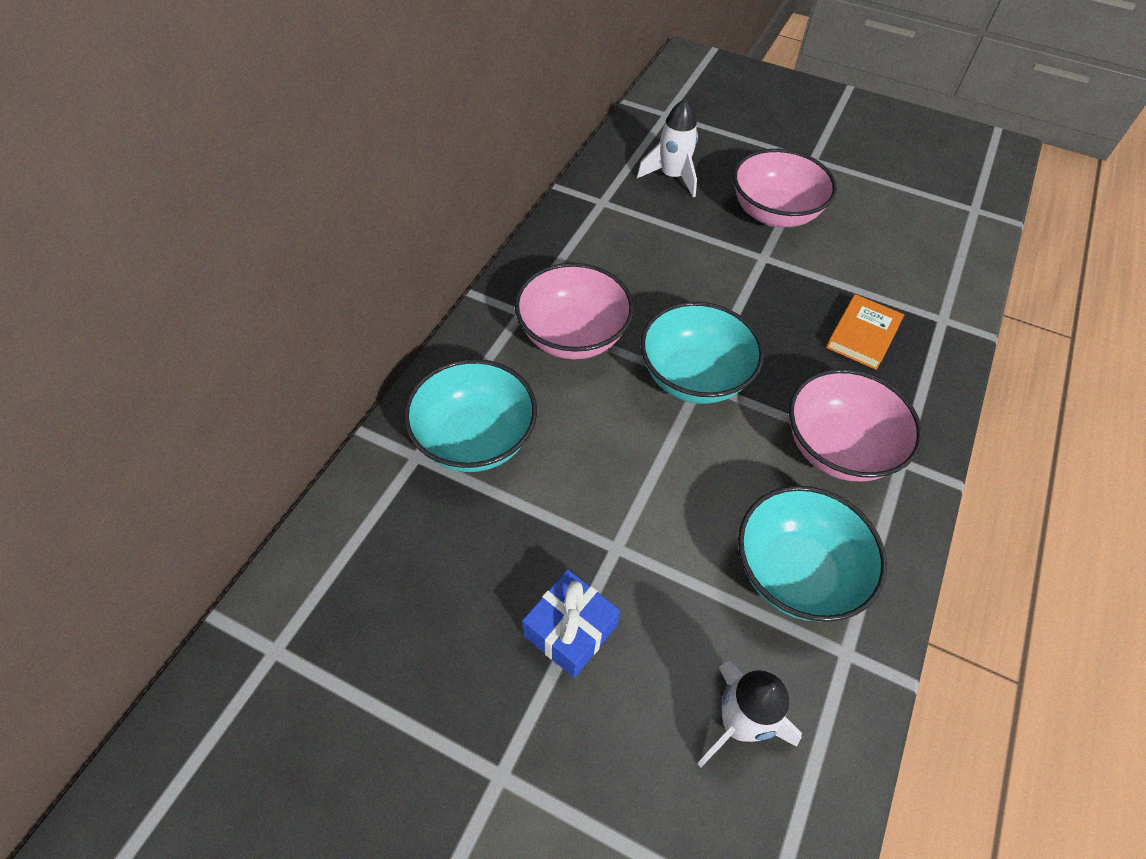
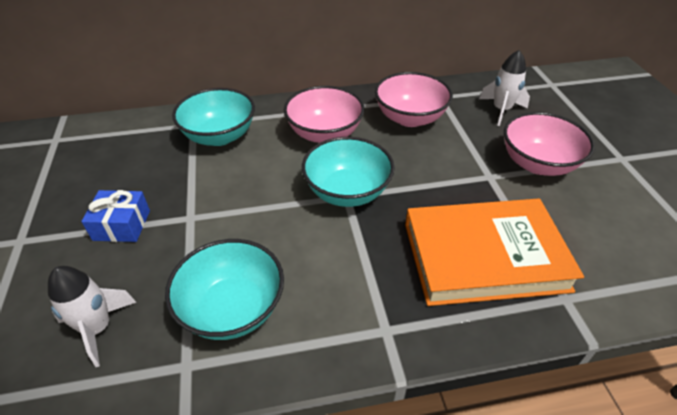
camera: 55 degrees right, 10 degrees down
(838, 448) = (360, 287): pink bowl -> pink bowl (410, 118)
(863, 335) = (484, 256): orange book -> orange book, size x2.18

